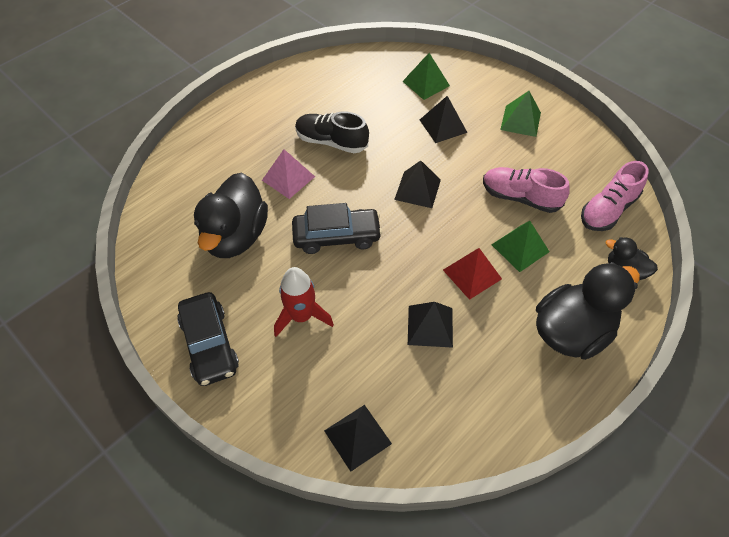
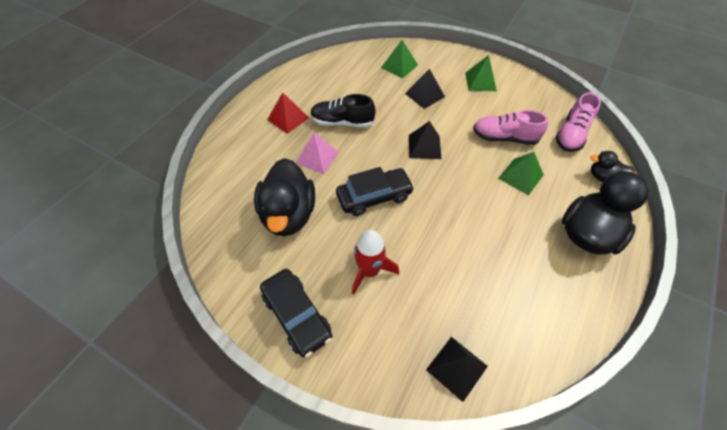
camera: 15 degrees left, 0 degrees up
(430, 326) = (478, 254): black pyramid -> none
(472, 274) = (493, 204): red pyramid -> red pyramid (288, 118)

